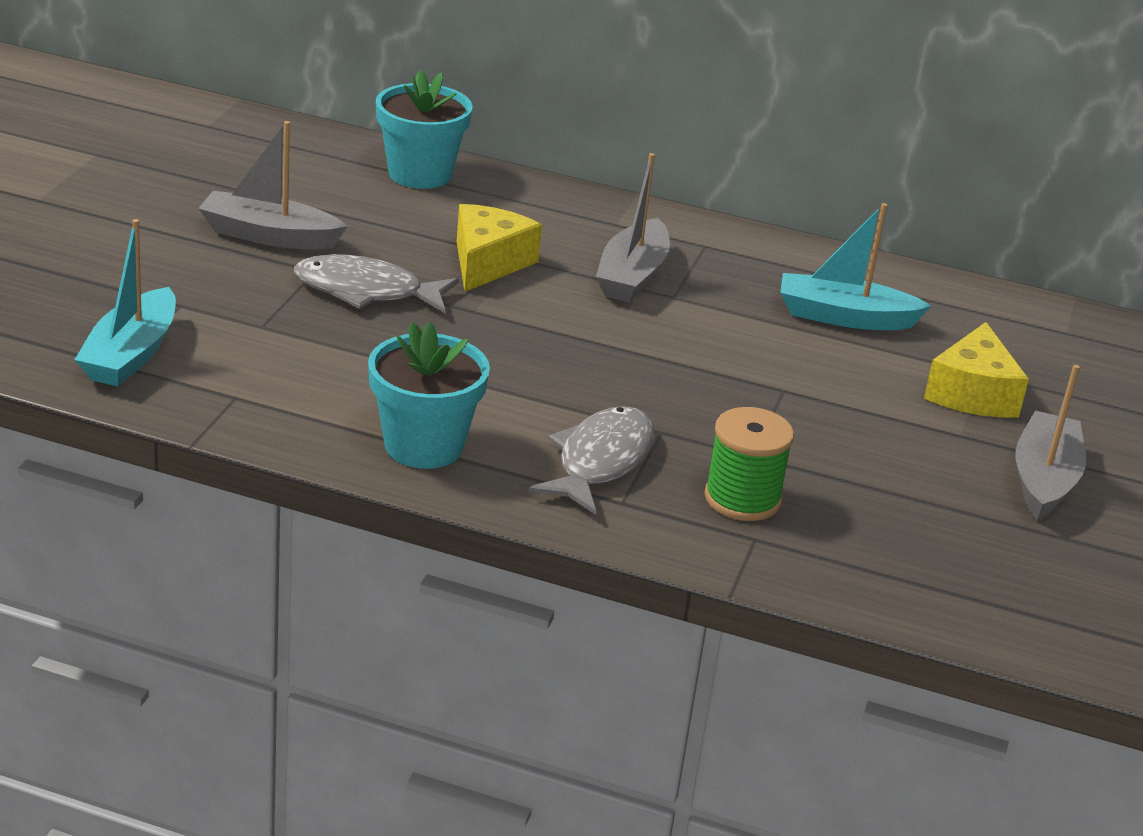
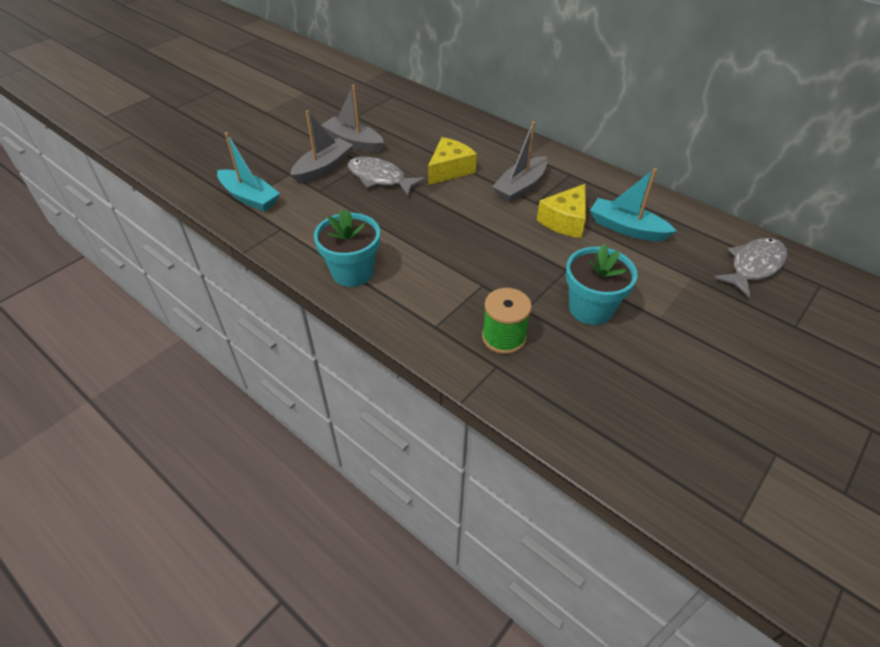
camera: 25 degrees right, 15 degrees up
(131, 354) = (249, 197): turquoise boat -> turquoise boat turned 90 degrees counterclockwise
(420, 174) = (445, 117): turquoise flower pot -> turquoise flower pot (590, 308)
(600, 461) = (438, 298): grey fish -> grey fish (753, 266)
(972, 393) = (680, 290): yellow cheese -> yellow cheese (565, 221)
(1043, 480) = (697, 359): grey boat -> grey boat (323, 168)

